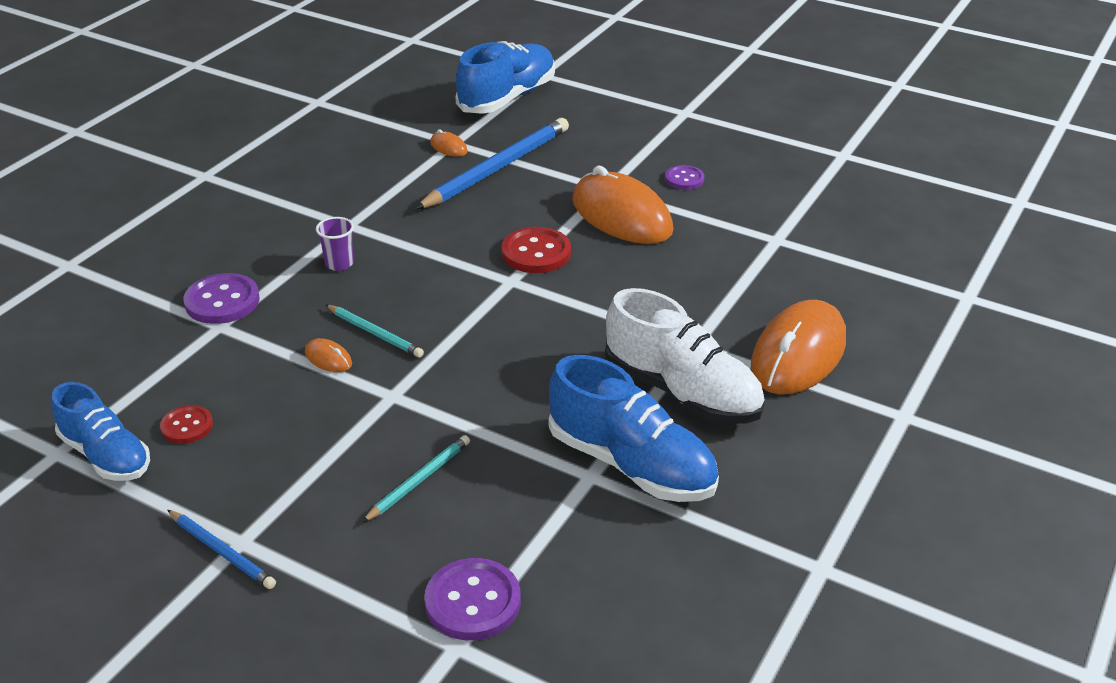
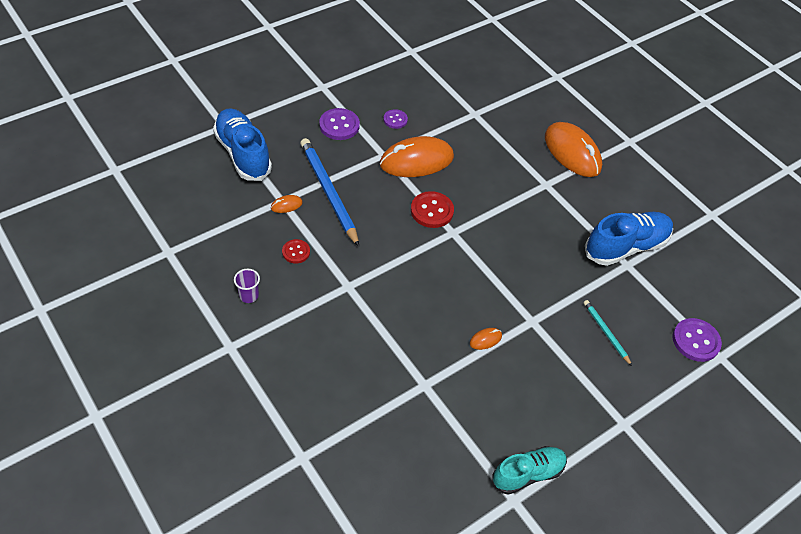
camera: 70 degrees left, 15 degrees up
(106, 455) = (527, 474): blue shoe -> turquoise shoe
(187, 426) = (518, 426): red button -> red button (296, 252)
(222, 301) = (398, 376): purple button -> purple button (339, 125)
(222, 551) = (628, 434): blue pencil -> none
(339, 264) = (390, 304): purple cup -> purple cup (249, 296)
(375, 333) = (471, 310): turquoise pencil -> none
(682, 392) = (581, 205): white shoe -> none

